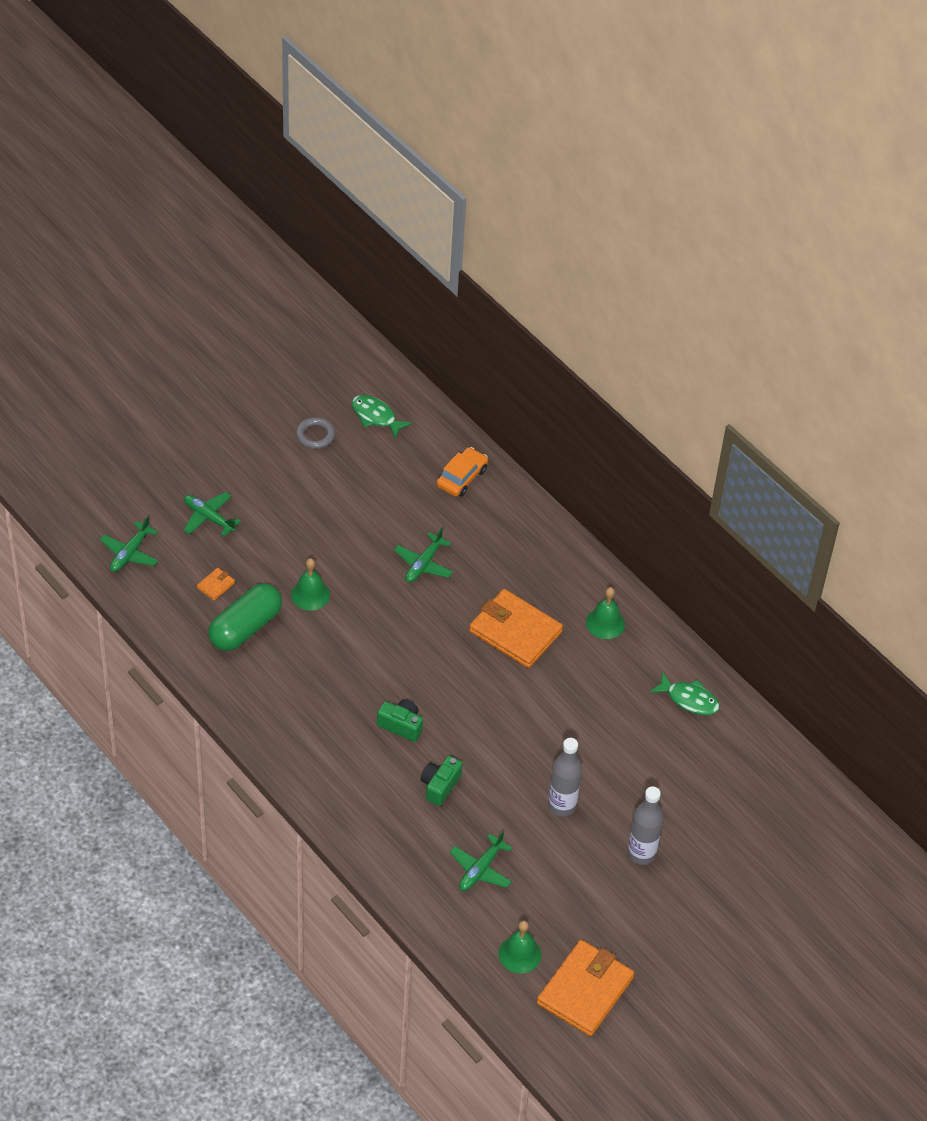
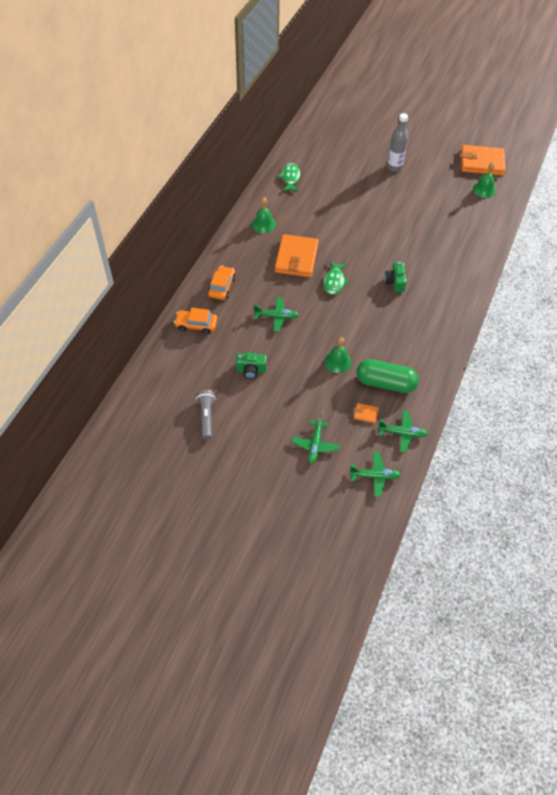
camera: 115 degrees left, 5 degrees up
(315, 435) = (206, 417): grey ring -> grey flashlight
(376, 416) = (170, 390): green fish -> green fish (334, 282)
(440, 786) = (419, 252): green camera -> green camera (251, 370)
(480, 869) = (452, 219): green plane -> green plane (402, 433)
(511, 528) = (222, 287): none -> orange car
(562, 805) = (391, 203): grey bottle -> none

